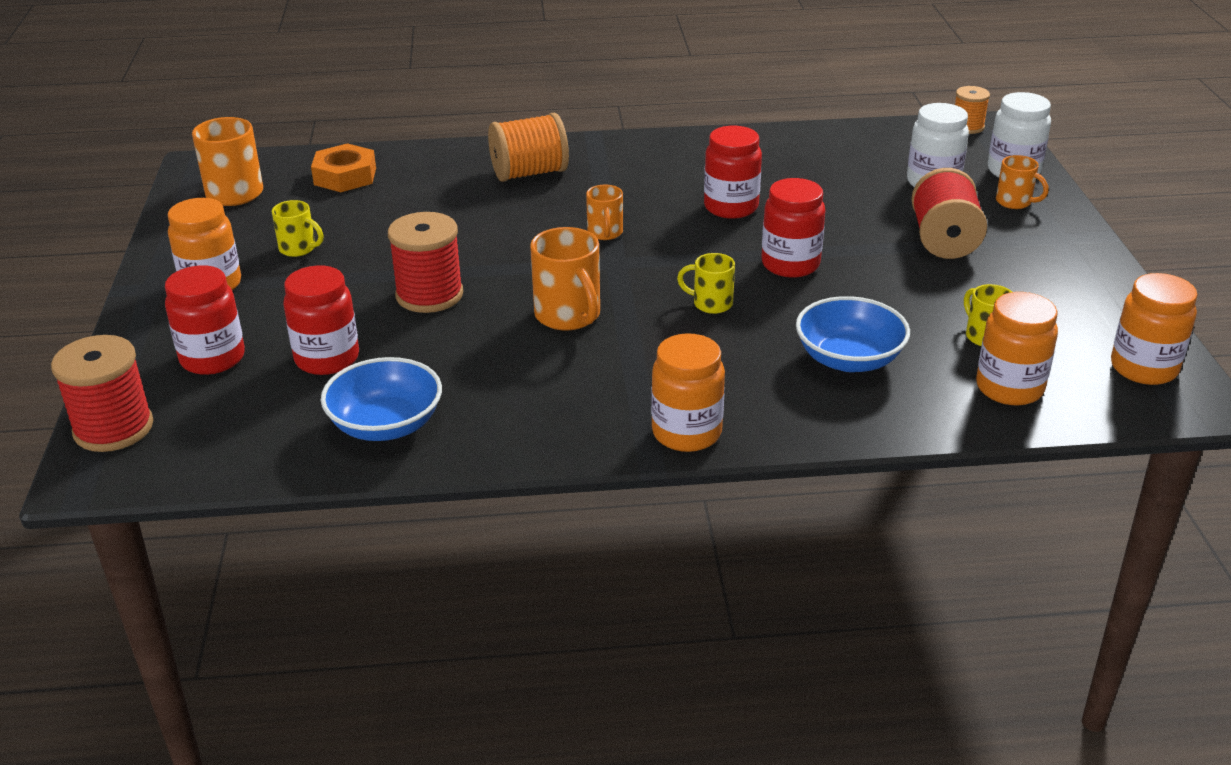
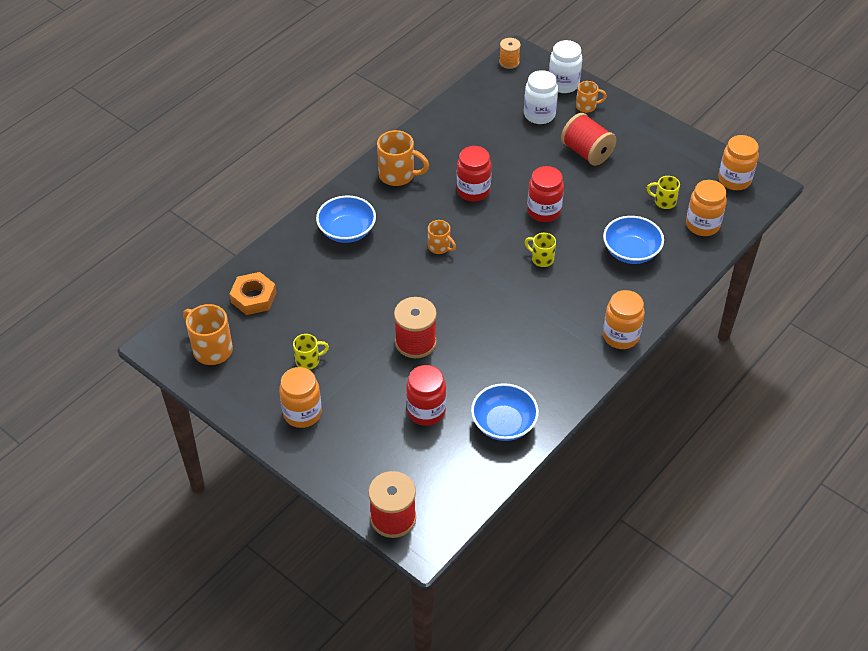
camera: 45 degrees left, 15 degrees up
(213, 358) = (375, 451): red jar -> none
(529, 173) = (347, 231): orange spool -> blue bowl
(569, 316) = (493, 309): orange mug -> orange mug (398, 175)
(711, 304) = (541, 259): yellow mug -> yellow mug turned 60 degrees clockwise

